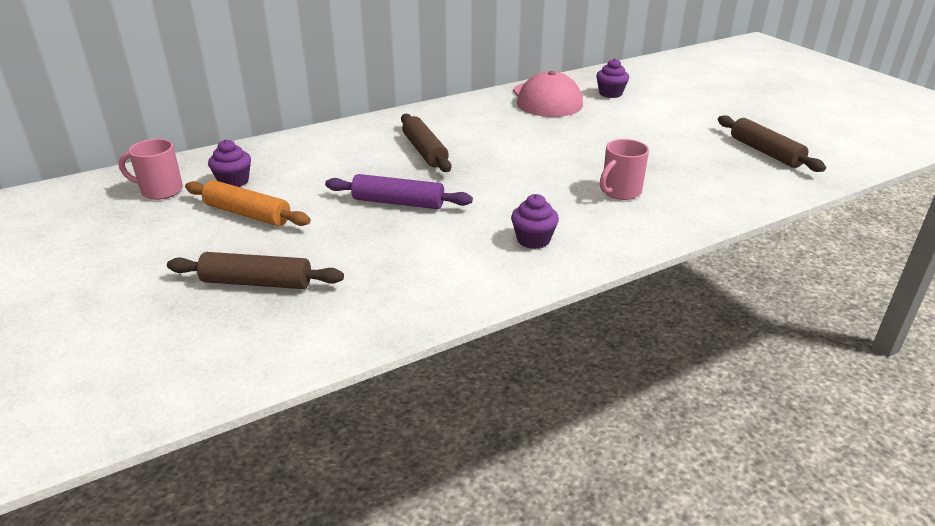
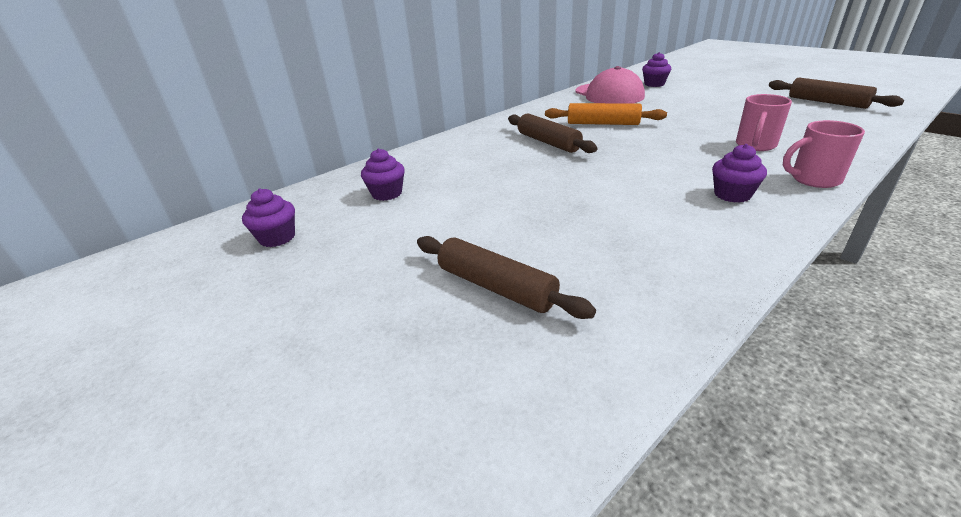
camera: 10 degrees left, 0 degrees up
(118, 208) = (277, 238): none -> purple cupcake
(160, 191) = (314, 214): pink mug -> pink mug (813, 179)
(248, 214) = (426, 220): orange rolling pin -> orange rolling pin (603, 123)
(257, 283) = (496, 287): brown rolling pin -> brown rolling pin turned 45 degrees clockwise
(398, 202) = (568, 185): purple rolling pin -> none

